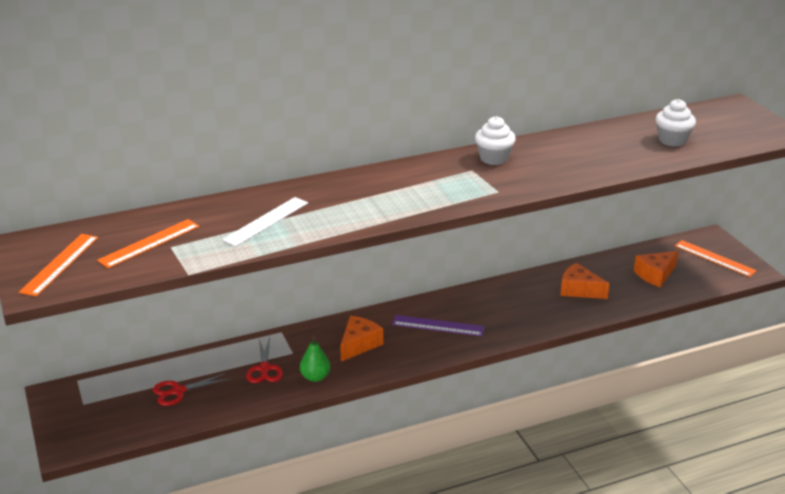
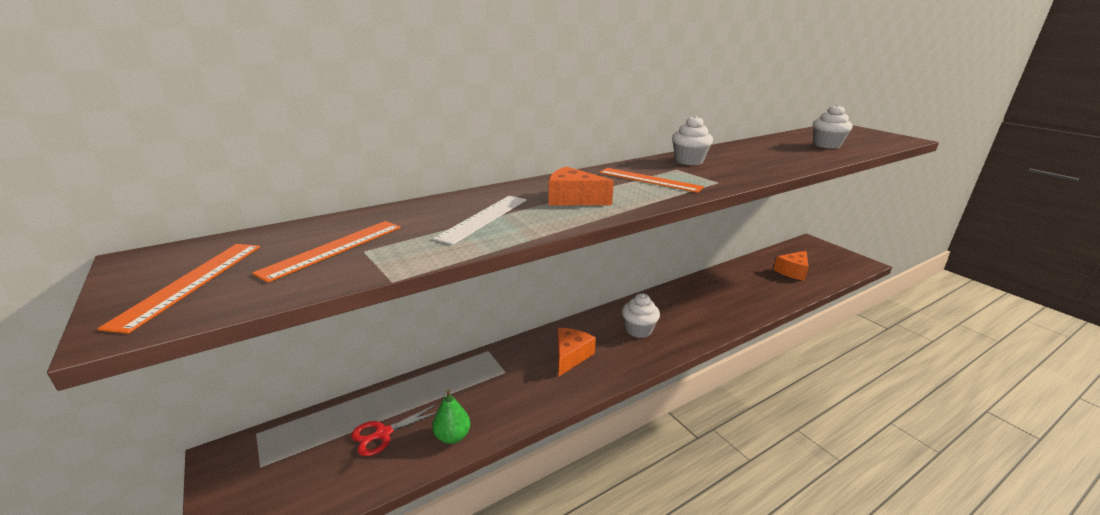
camera: 10 degrees left, 5 degrees down
(264, 368) = (479, 393): red scissors -> none
(315, 377) = (537, 397): green pear -> green pear (452, 436)
(438, 326) = (638, 330): purple ruler -> white cupcake
(579, 290) = (742, 288): orange cheese -> orange cheese (573, 199)
(714, 258) = (826, 256): orange ruler -> orange ruler (649, 180)

